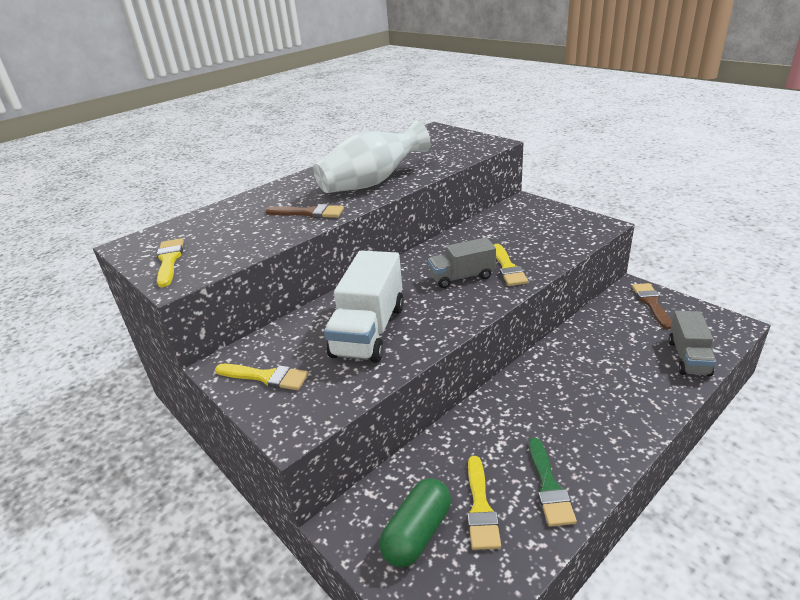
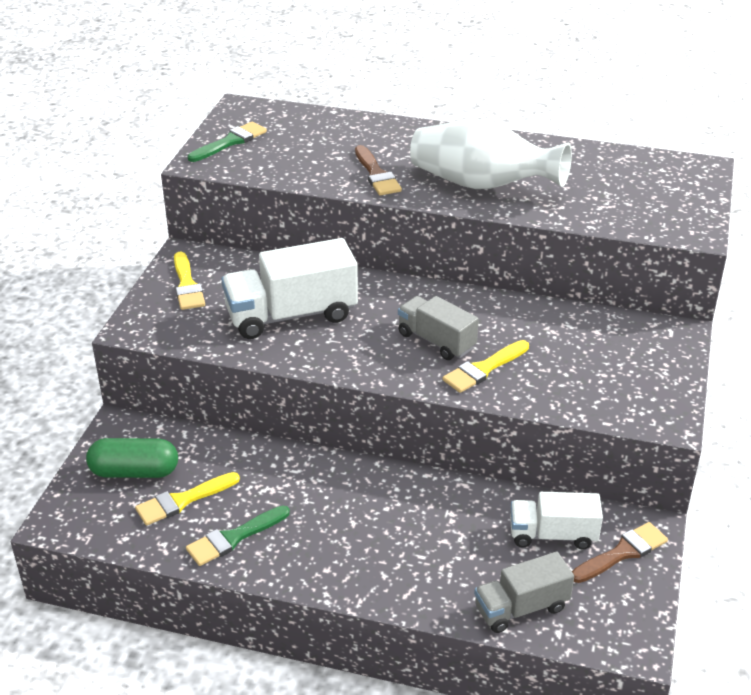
camera: 55 degrees right, 5 degrees up
(169, 260) = (230, 142): yellow brush -> green brush
(624, 323) = (553, 535): none -> white truck

